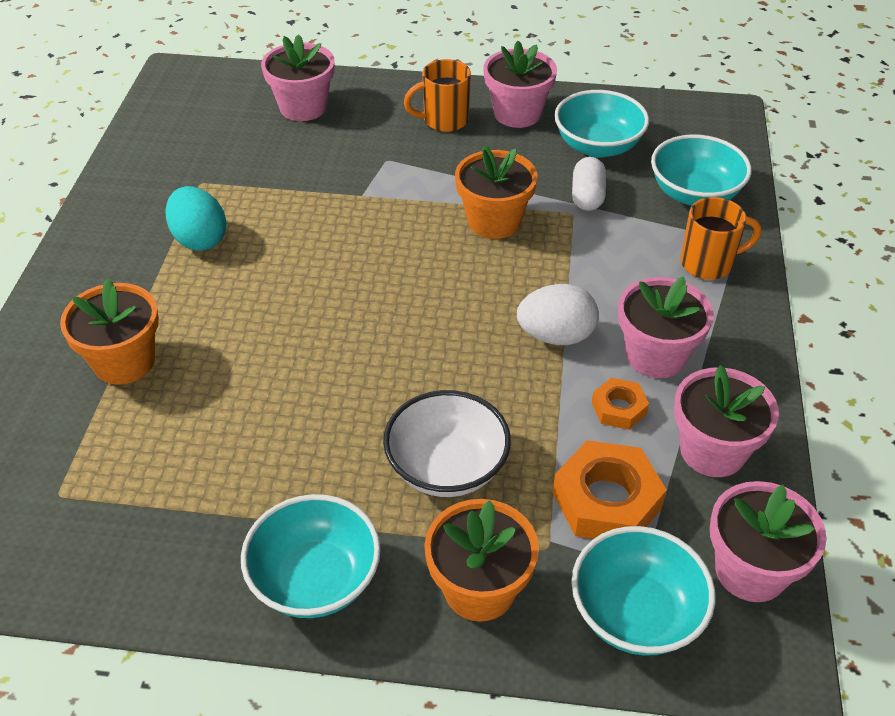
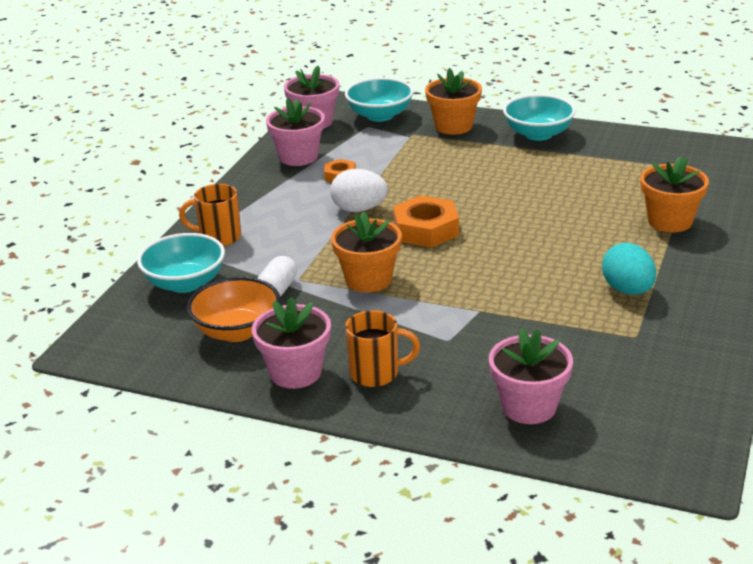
camera: 165 degrees left, 15 degrees down
(447, 467) = (456, 162): white bowl -> none
(597, 146) = (237, 331): turquoise bowl -> orange bowl
(606, 500) = (371, 146): orange nut -> orange nut (426, 229)
(655, 356) = (299, 195): pink flower pot -> none

